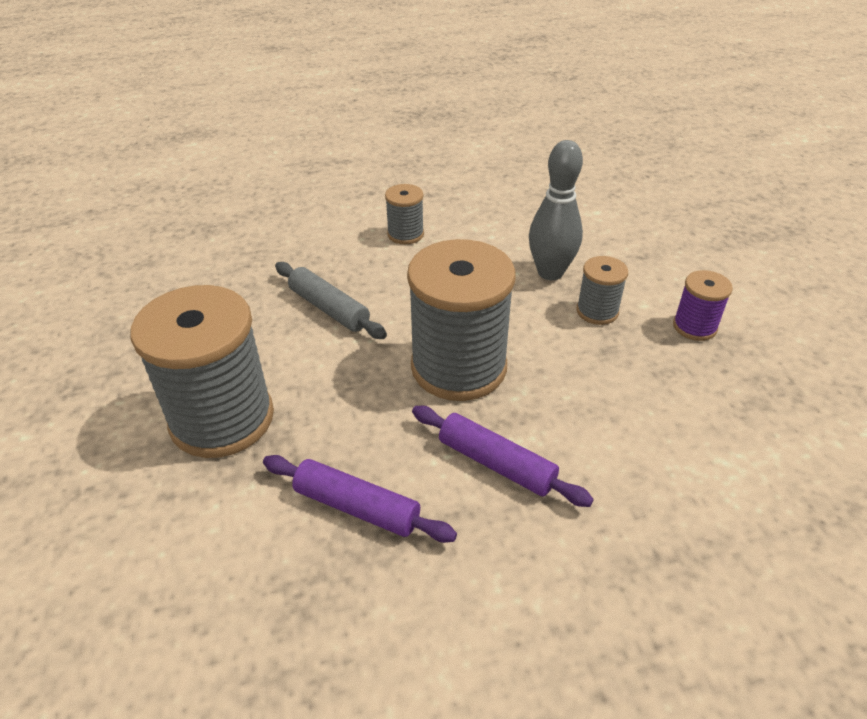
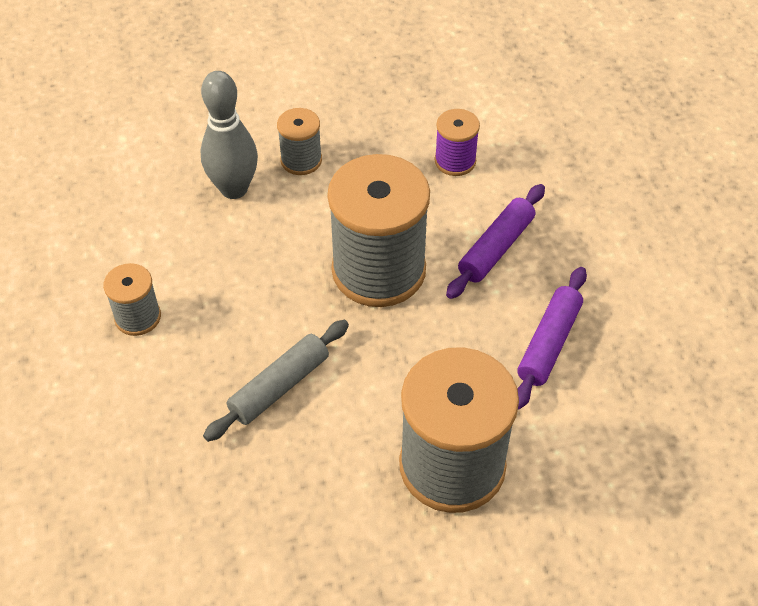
camera: 90 degrees left, 10 degrees up
(694, 327) = (328, 97): purple spool -> purple spool (455, 161)

